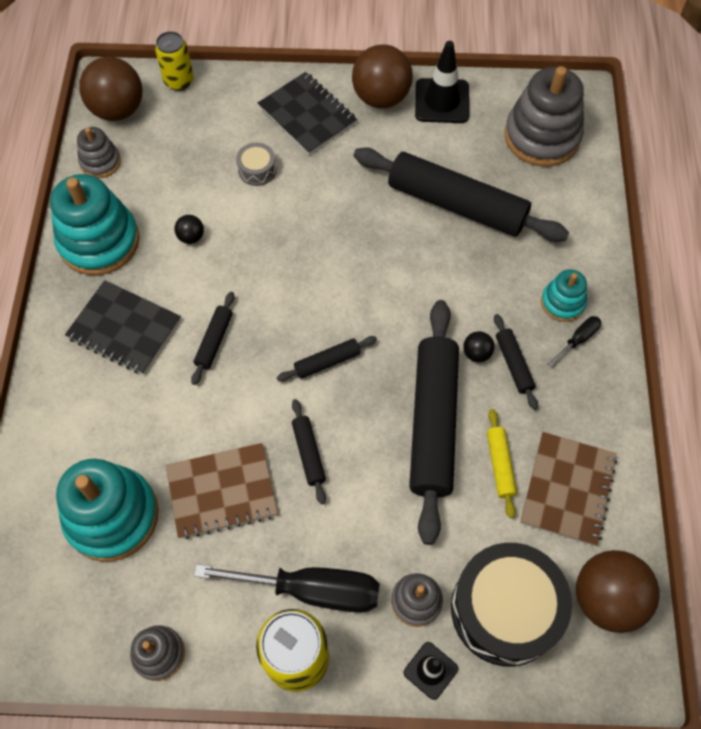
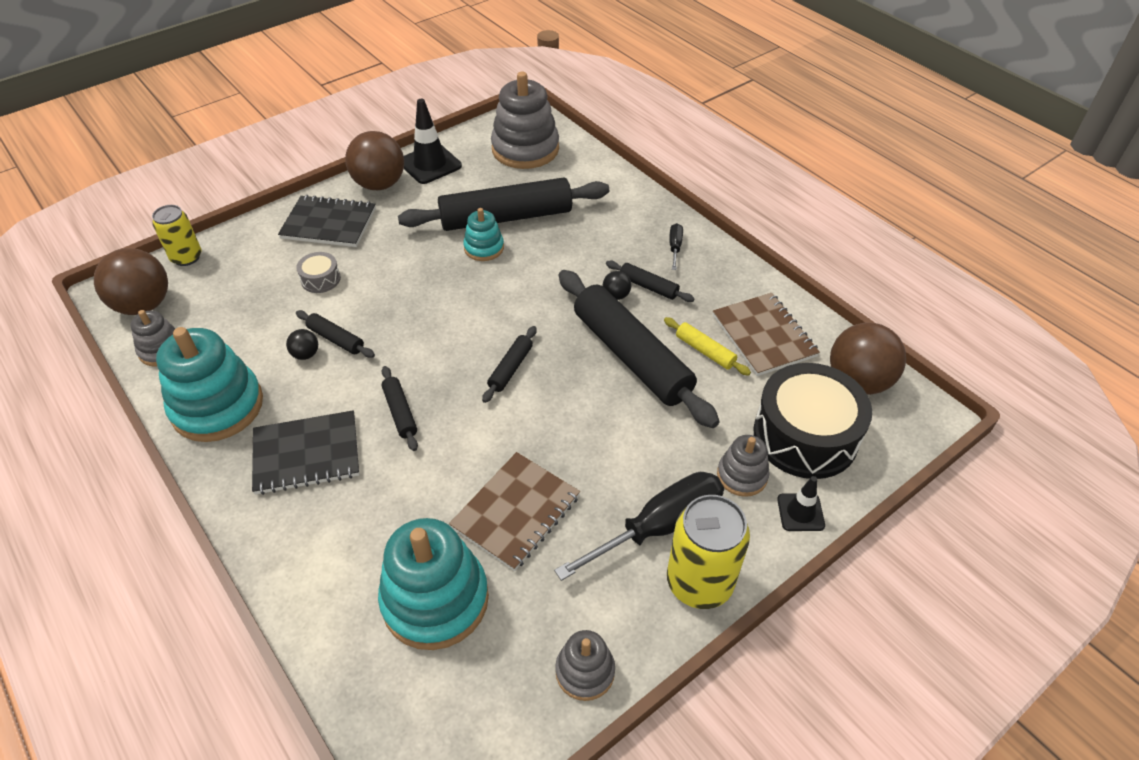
camera: 40 degrees left, 15 degrees down
(309, 453) = (559, 437): black rolling pin -> black rolling pin (336, 339)
(562, 302) = (641, 232): turquoise stacking toy -> turquoise stacking toy (484, 248)

